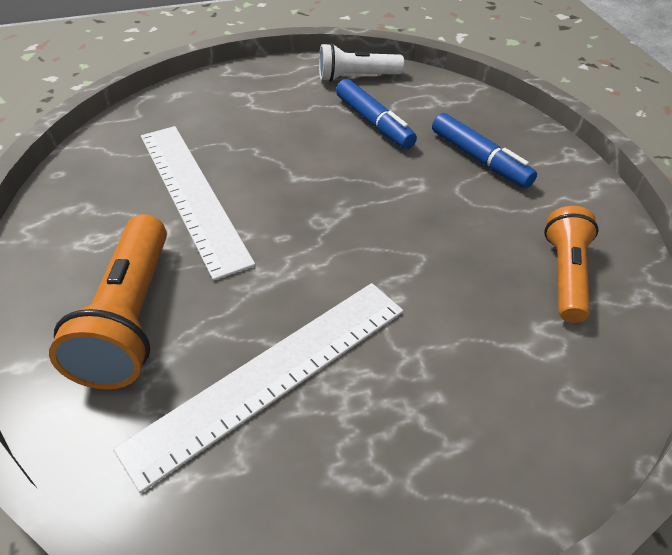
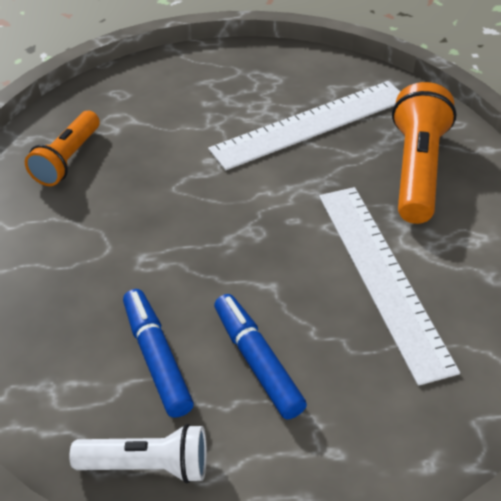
camera: 170 degrees left, 0 degrees up
(479, 159) = (61, 282): blue marker -> blue marker (257, 362)

